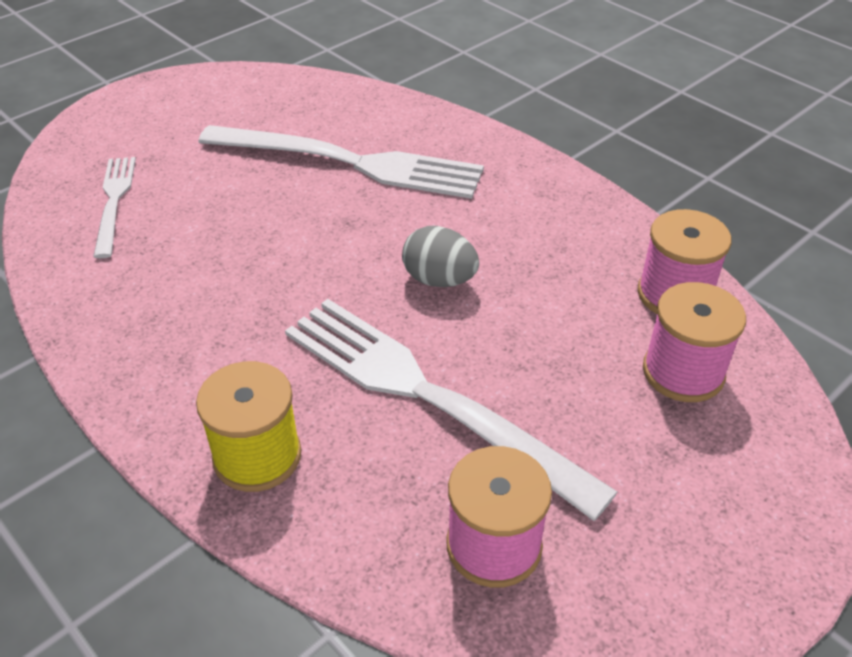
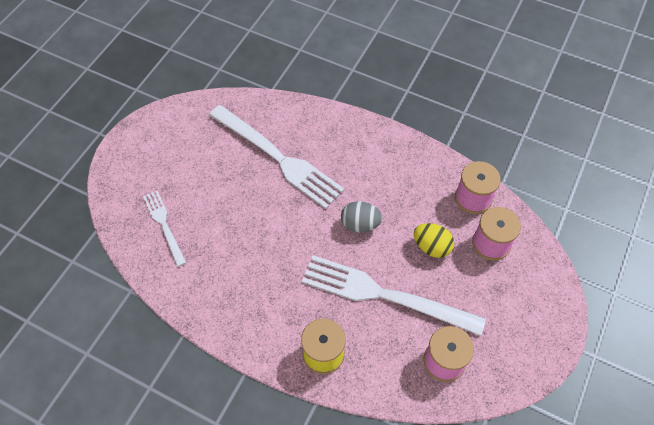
camera: 20 degrees left, 15 degrees up
(350, 162) = (278, 158): white fork -> white fork turned 45 degrees clockwise
(558, 346) = (431, 247): none -> yellow egg

